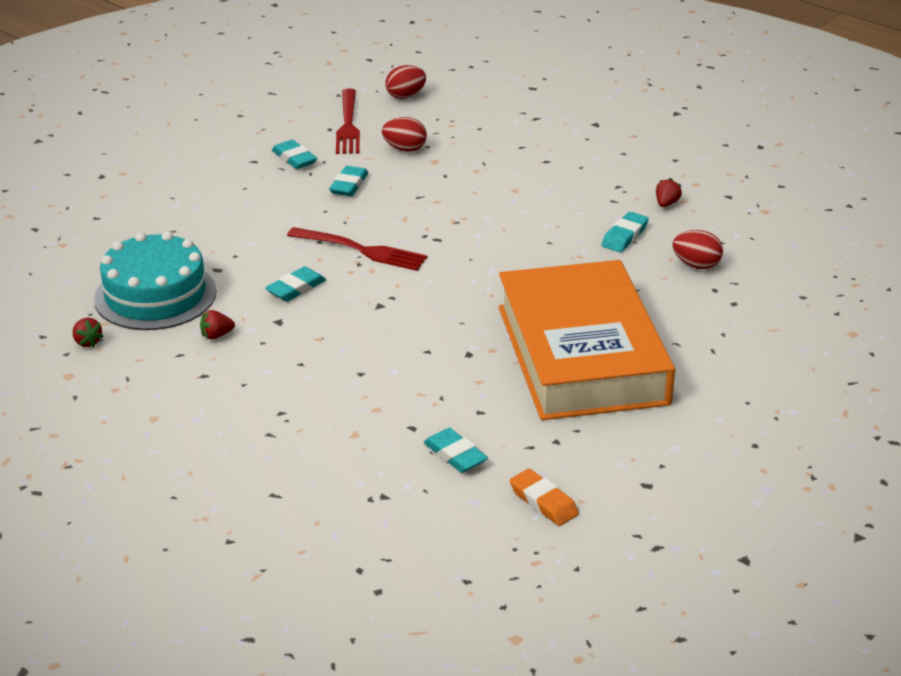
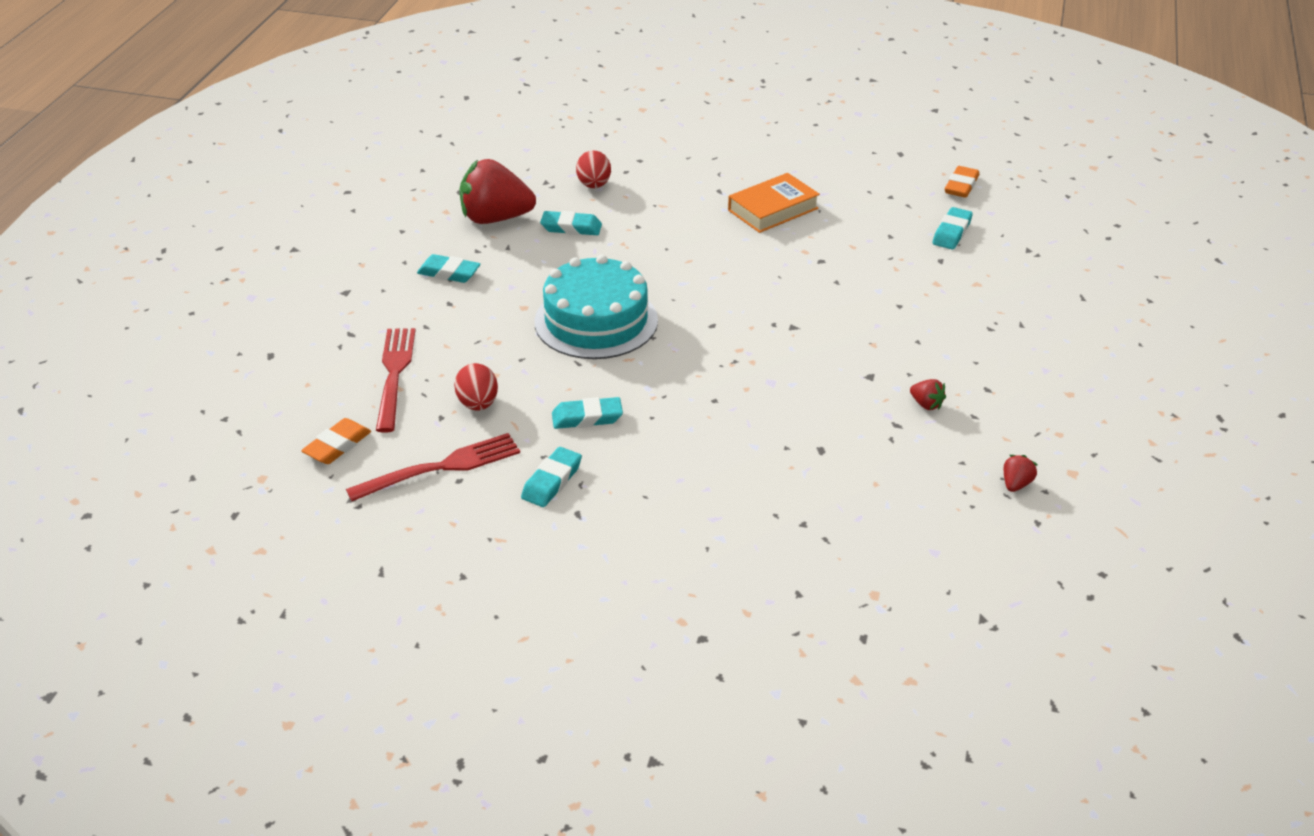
camera: 115 degrees left, 5 degrees up
(155, 295) = (902, 473): turquoise cake -> turquoise cake (596, 321)
(296, 288) = (810, 384): turquoise eraser -> turquoise eraser (449, 273)
(361, 250) = (710, 367): red fork -> red fork (394, 374)
(405, 96) = (337, 446): red egg -> orange eraser
(581, 354) = (773, 209): orange book -> orange book, size x0.45
(666, 204) = (495, 218): red strawberry -> red strawberry, size x2.41

